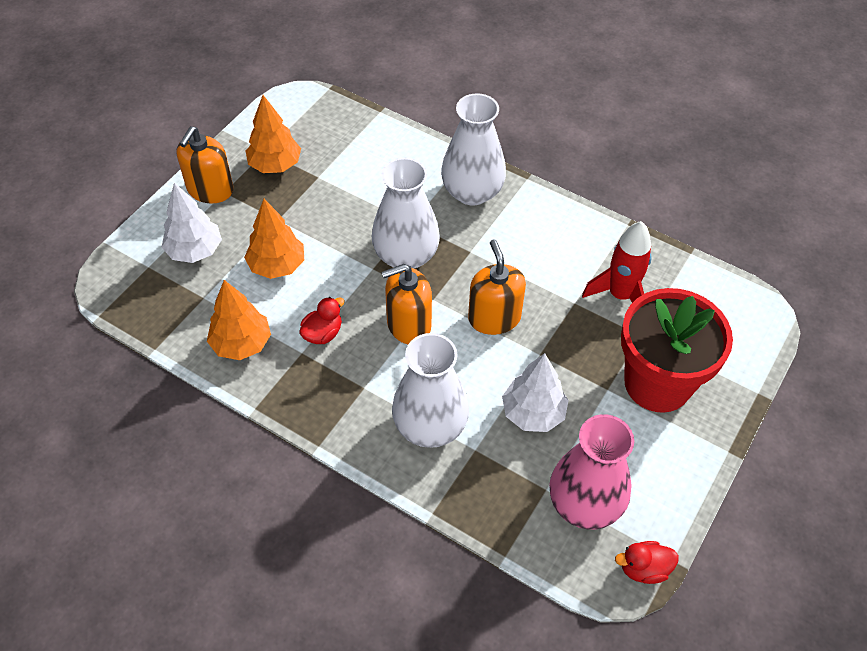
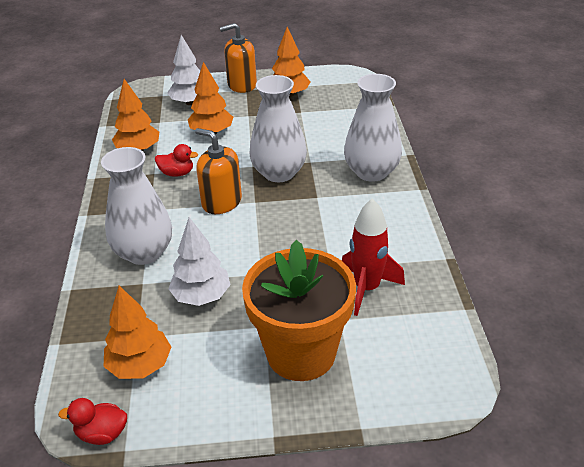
camera: 55 degrees right, 15 degrees down
(494, 318) = (270, 236): orange soap dispenser -> none
(584, 503) = (140, 365): pink vase -> orange tree
(643, 569) = (102, 433): red duck -> red duck turned 45 degrees counterclockwise
(657, 383) = (301, 353): red flower pot -> orange flower pot

